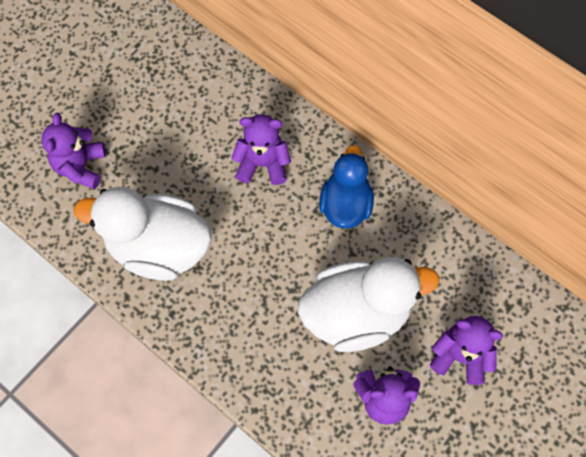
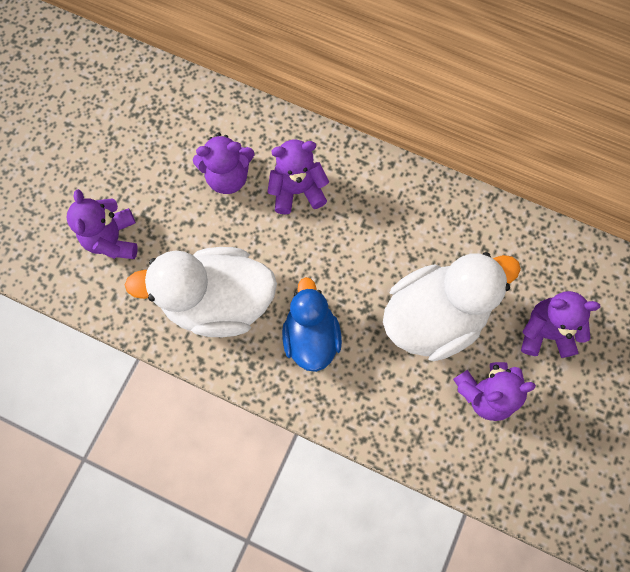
camera: 15 degrees left, 5 degrees up
(202, 135) = (228, 177): none -> purple teddy bear
(345, 204) = (391, 211): blue duck -> blue duck (311, 337)

